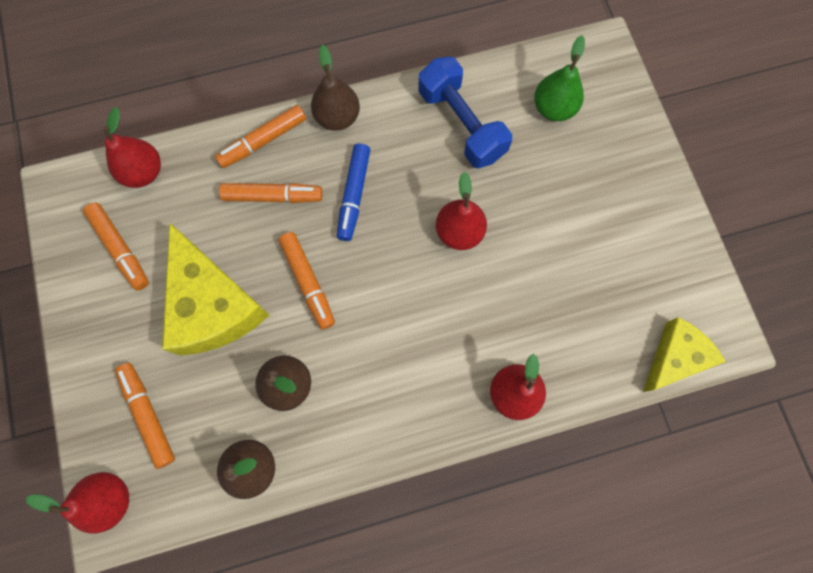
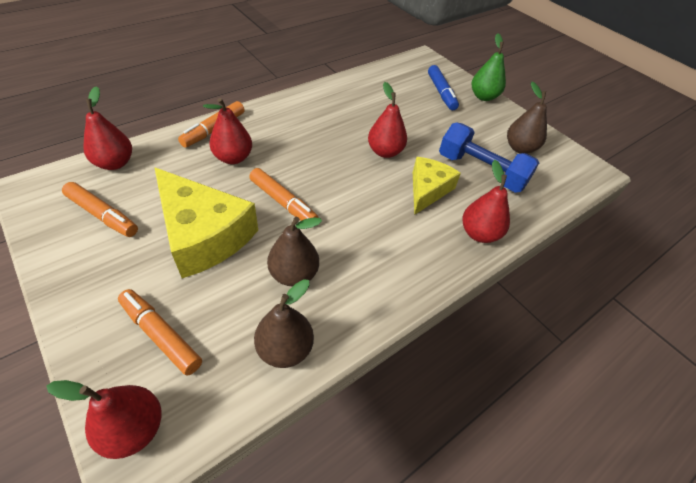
camera: 25 degrees left, 25 degrees down
(273, 196) = (233, 158): orange marker -> red pear
(337, 117) = (267, 109): brown pear -> brown pear (520, 148)
(354, 195) = (298, 146): blue marker -> blue marker (441, 93)
(461, 124) = (356, 100): blue dumbbell -> blue dumbbell (481, 171)
(553, 108) = (411, 85): green pear -> green pear (483, 97)
(675, 357) = (570, 187): yellow cheese -> yellow cheese (428, 190)

